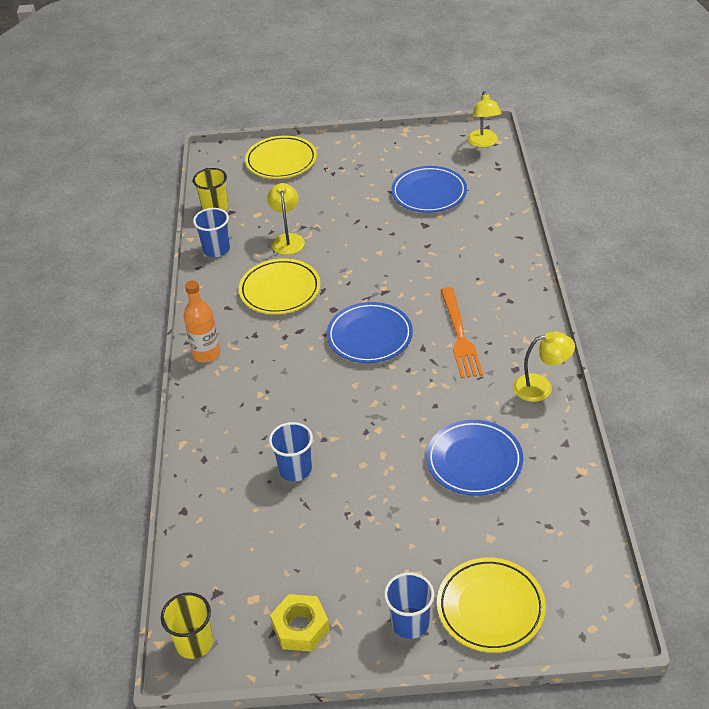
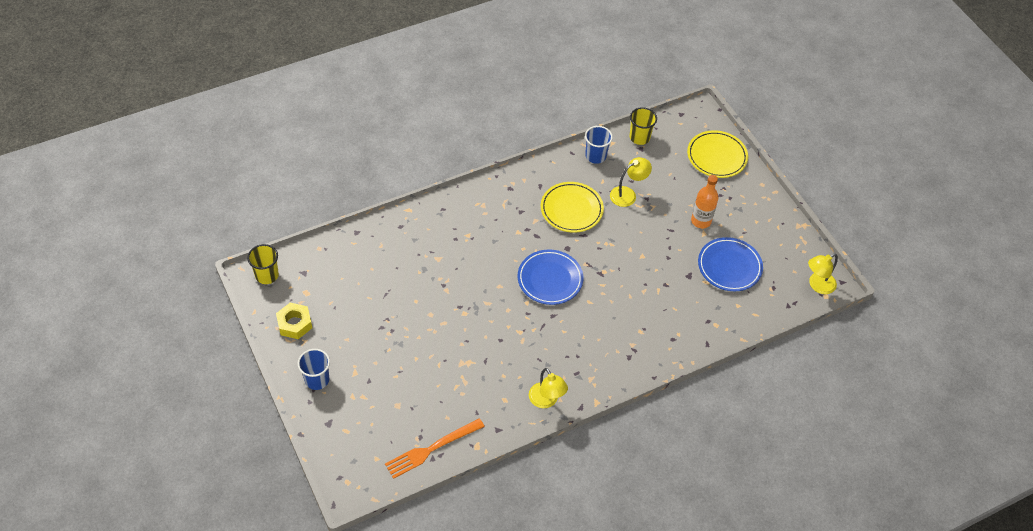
camera: 60 degrees right, 10 degrees up
(206, 354) = (491, 191): orange bottle -> orange bottle (701, 221)
(295, 469) = (411, 278): blue cup -> none
(459, 335) = (576, 335): orange fork -> orange fork (432, 449)
(474, 461) = (459, 378): blue plate -> none
(490, 608) = (343, 420): yellow plate -> none

